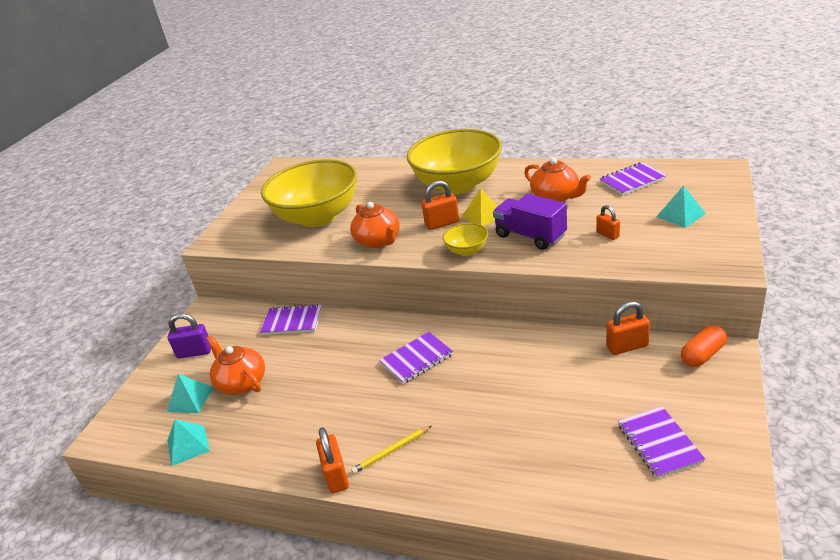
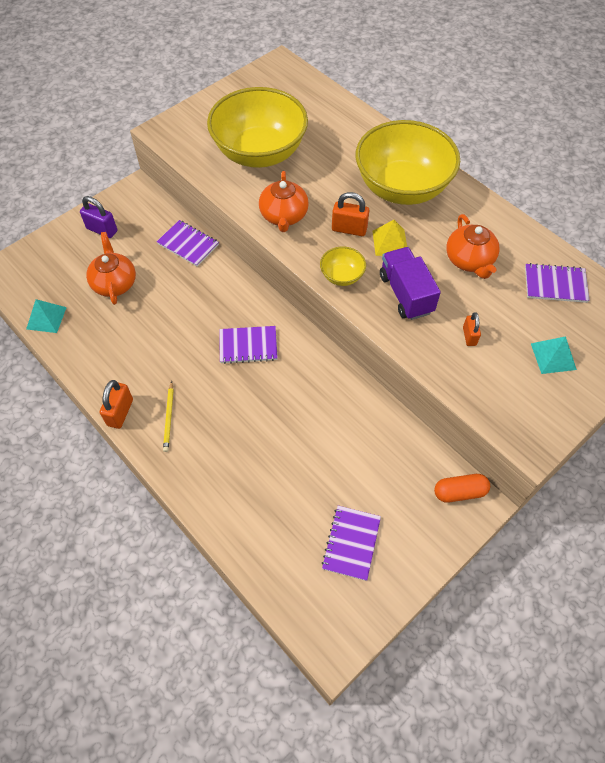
camera: 25 degrees right, 25 degrees up
(190, 399) = (72, 275): turquoise pyramid -> none
(391, 451) = (169, 417): yellow pencil -> yellow pencil turned 90 degrees counterclockwise
(627, 346) = (410, 443): orange padlock -> none

